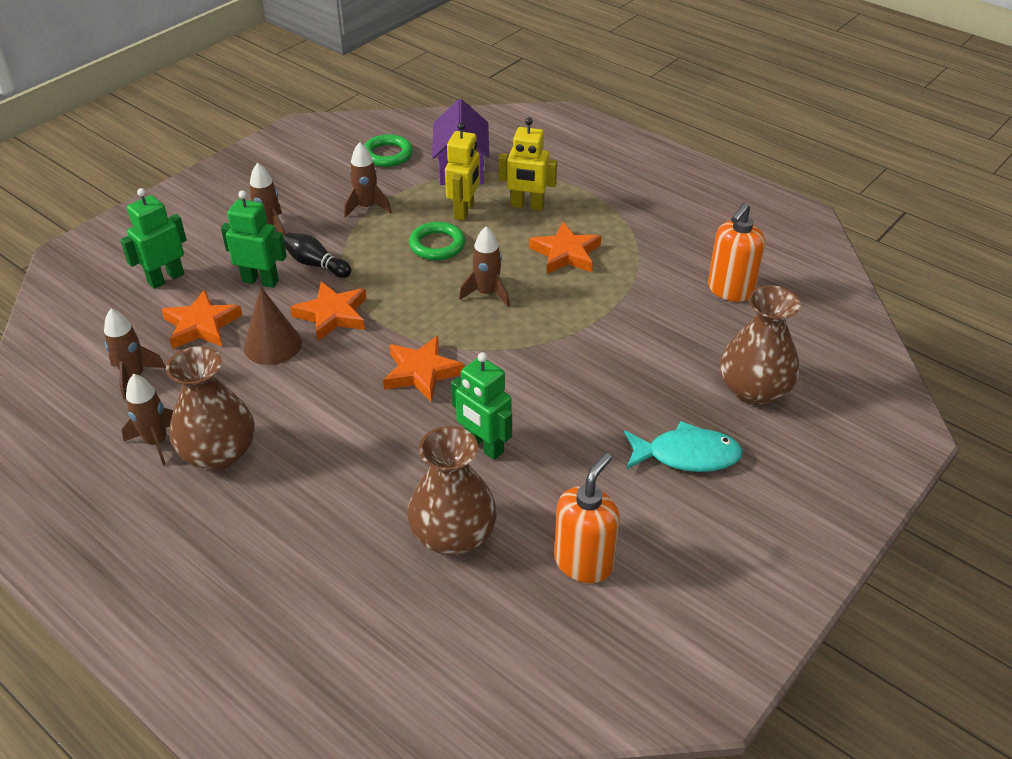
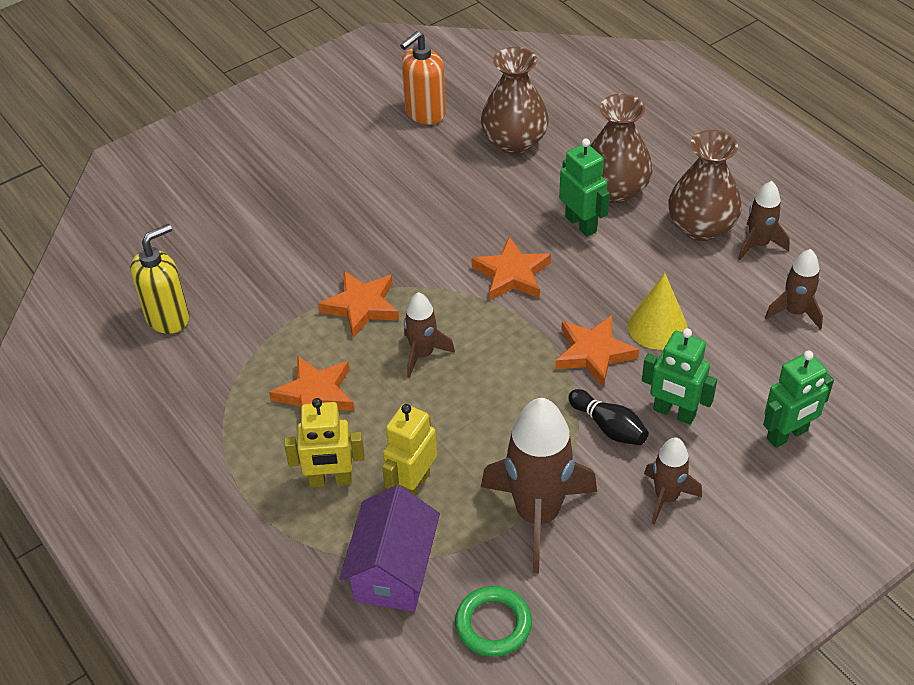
camera: 165 degrees left, 5 degrees up
(201, 325) = (735, 362): orange star -> orange star (361, 306)
(272, 345) = (657, 326): brown cone -> yellow cone
(367, 207) = (537, 515): brown rocket -> brown rocket, size x1.87
(437, 245) = (460, 433): green ring -> none
(484, 446) = (473, 200): green robot -> green robot (581, 224)
(527, 206) = (330, 480): yellow robot -> yellow robot turned 150 degrees clockwise
(687, 455) = (310, 170): turquoise fish -> none
(730, 290) = (168, 317): orange soap dispenser -> yellow soap dispenser
(754, 390) = (219, 213): brown vase -> brown vase (615, 190)

